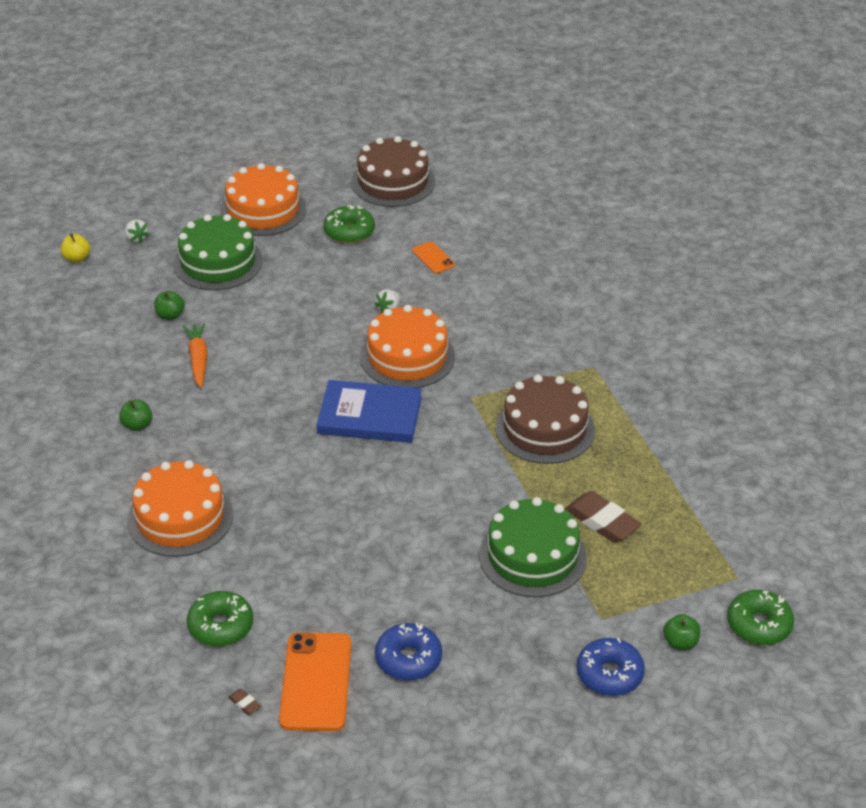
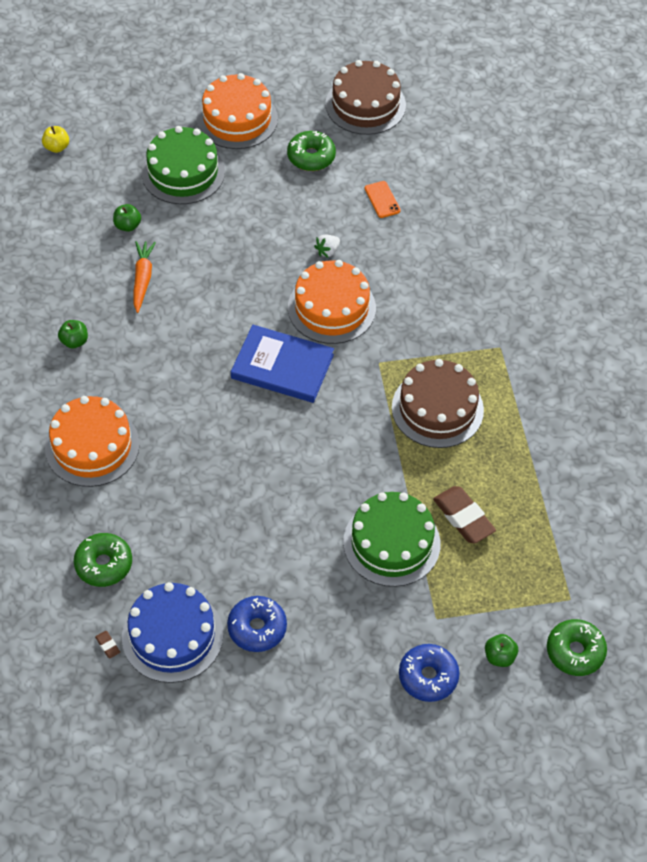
camera: 10 degrees right, 15 degrees up
(136, 238) = (115, 133): white strawberry -> none
(315, 682) = (172, 635): orange phone -> blue cake

